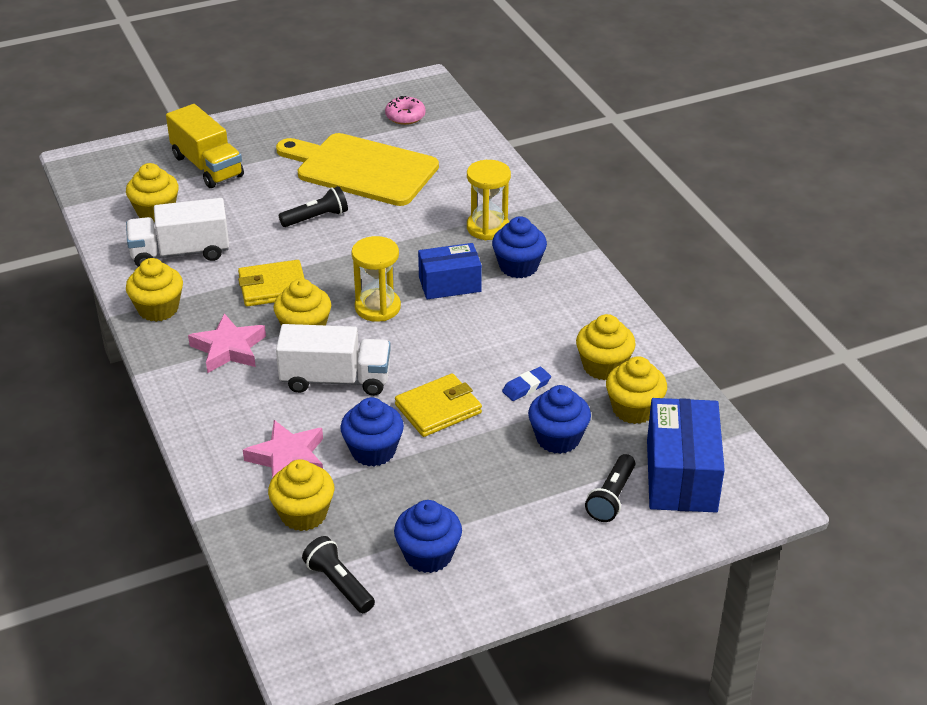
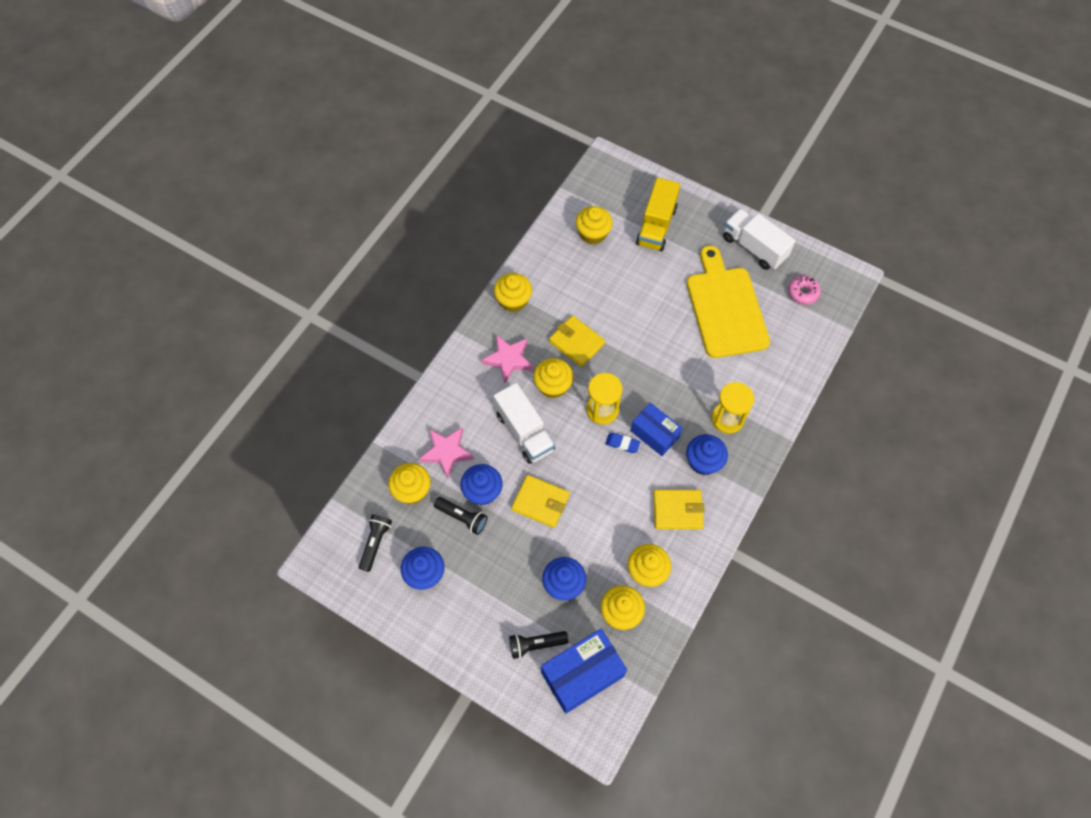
camera: 55 degrees right, 25 degrees up
(180, 253) = (568, 274): white truck -> white truck (754, 247)
(316, 218) = (657, 318): black flashlight -> black flashlight (462, 518)
(526, 387) = (595, 538): blue eraser -> blue eraser (622, 444)
(555, 311) = (677, 510): none -> yellow wallet

